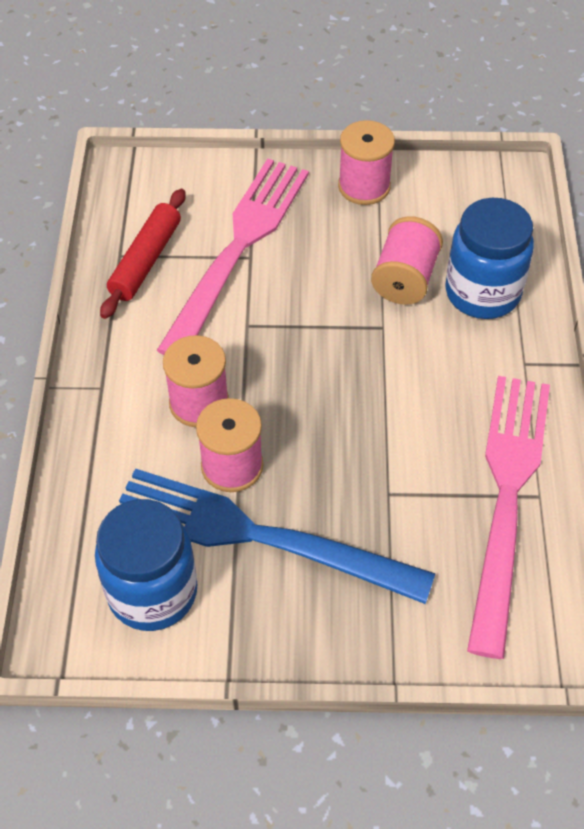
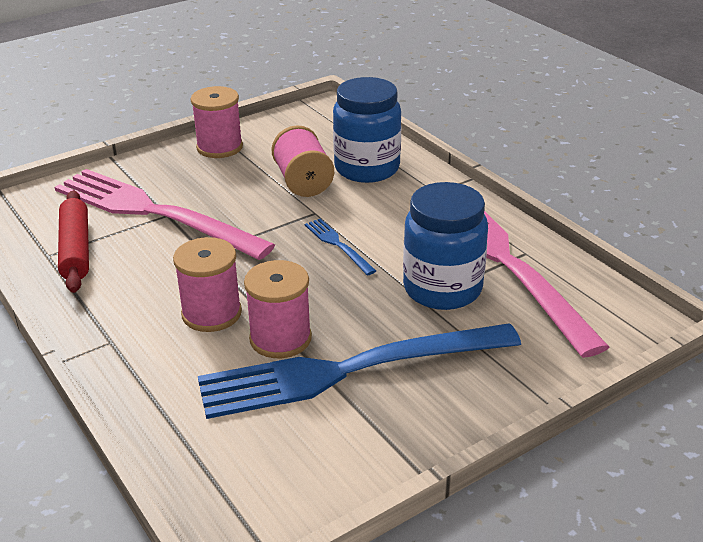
camera: 35 degrees left, 20 degrees down
(152, 592) = (295, 451): blue jar -> blue jar (442, 289)
(239, 246) = (152, 212): pink fork -> pink fork turned 45 degrees counterclockwise
(369, 381) = (337, 244): none -> blue fork

